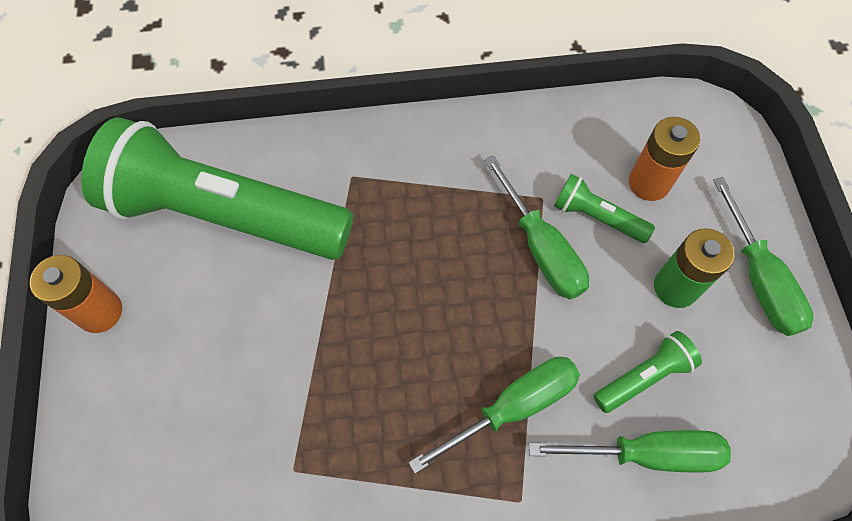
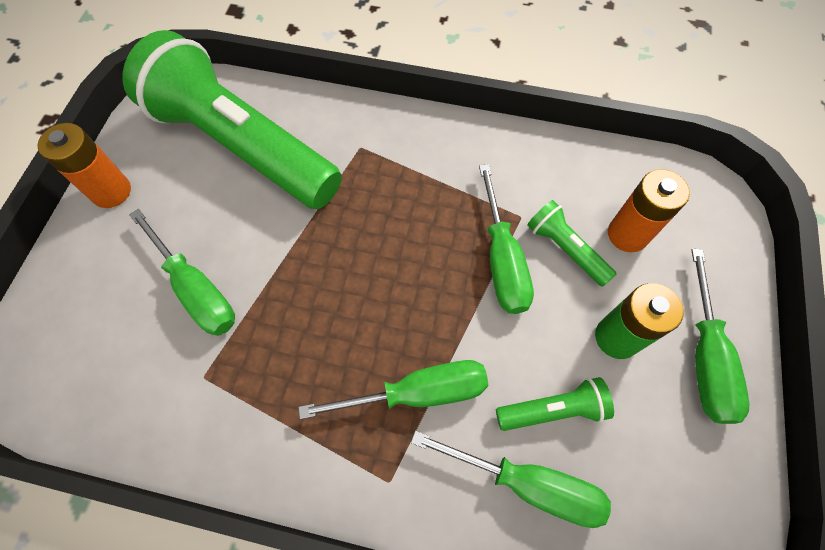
camera: 20 degrees right, 0 degrees up
(244, 384) = (196, 289): none -> green screwdriver

